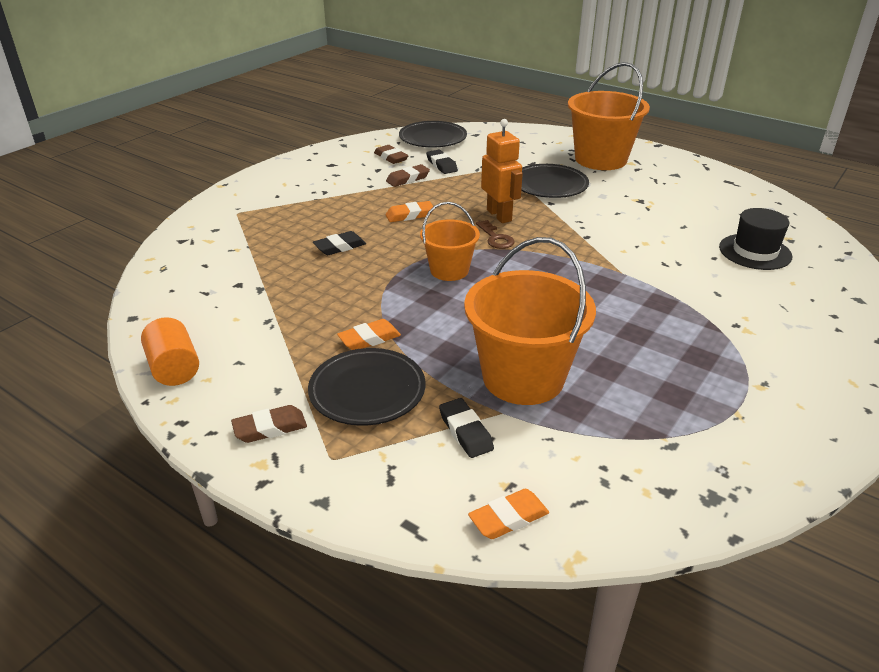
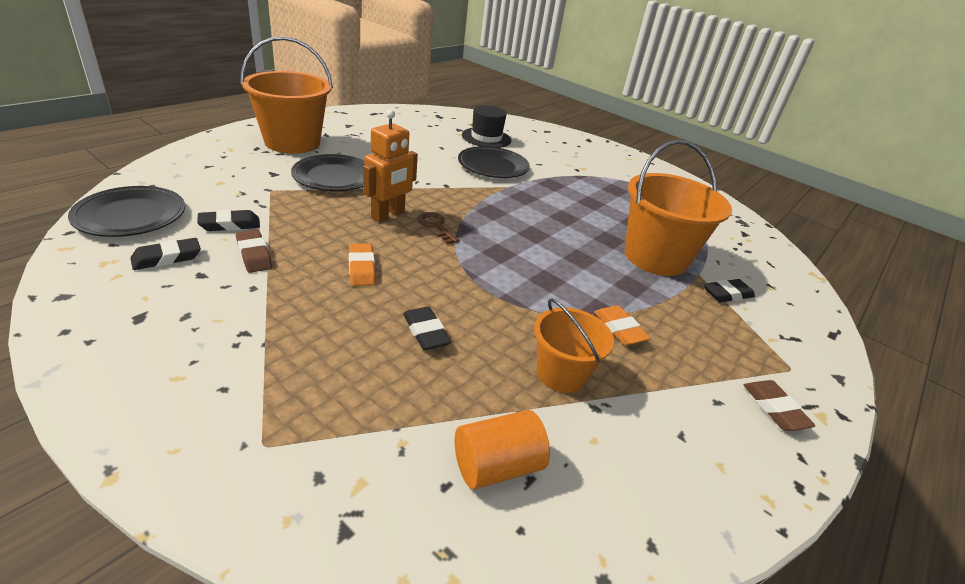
camera: 90 degrees left, 0 degrees up
(174, 368) = (712, 504): orange cylinder -> orange cylinder (497, 466)
(367, 391) = (698, 339): black plate -> black plate (493, 166)
(391, 157) = (167, 258): brown eraser -> black eraser
(449, 270) = (494, 263): orange bucket -> orange bucket (561, 373)
(496, 238) = (436, 226): brown key -> brown key turned 105 degrees counterclockwise
(499, 215) = (388, 215): orange robot -> orange robot turned 150 degrees clockwise
(508, 518) = (799, 292): orange eraser -> none

